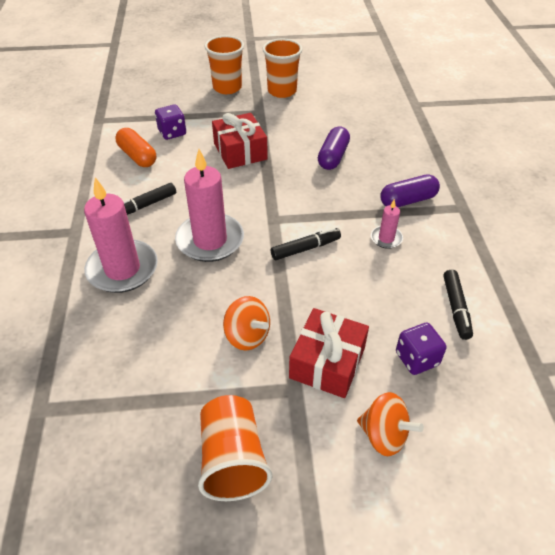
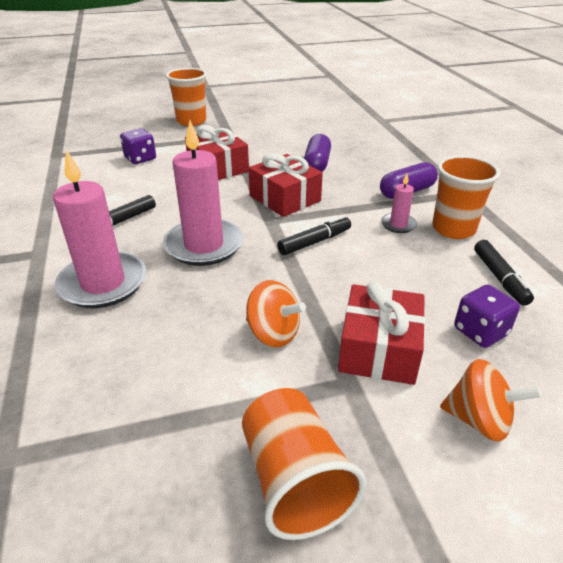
camera: 10 degrees left, 10 degrees down
(137, 156) = (105, 180): orange capsule -> none
(282, 91) = (248, 120): orange cup -> orange cup (453, 229)
(292, 196) = (285, 198): none -> red gift

